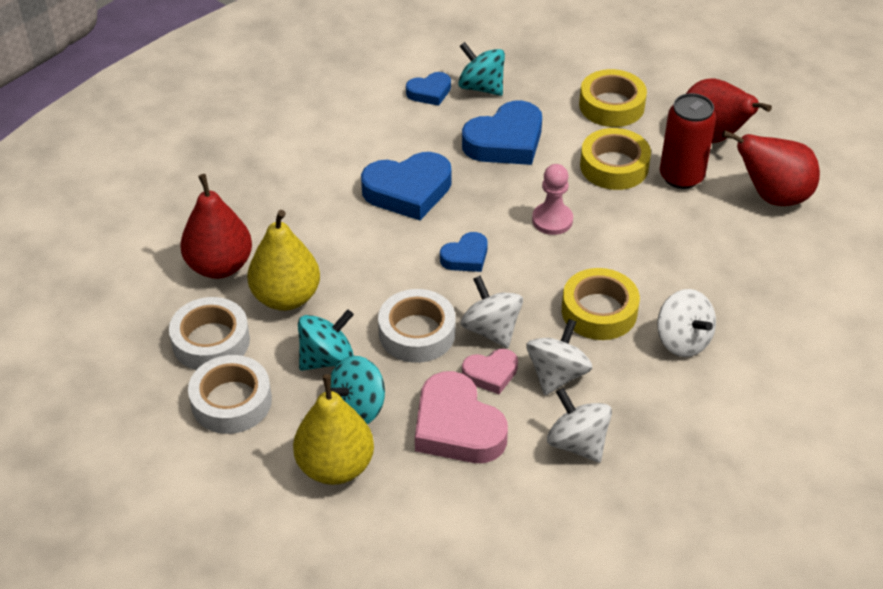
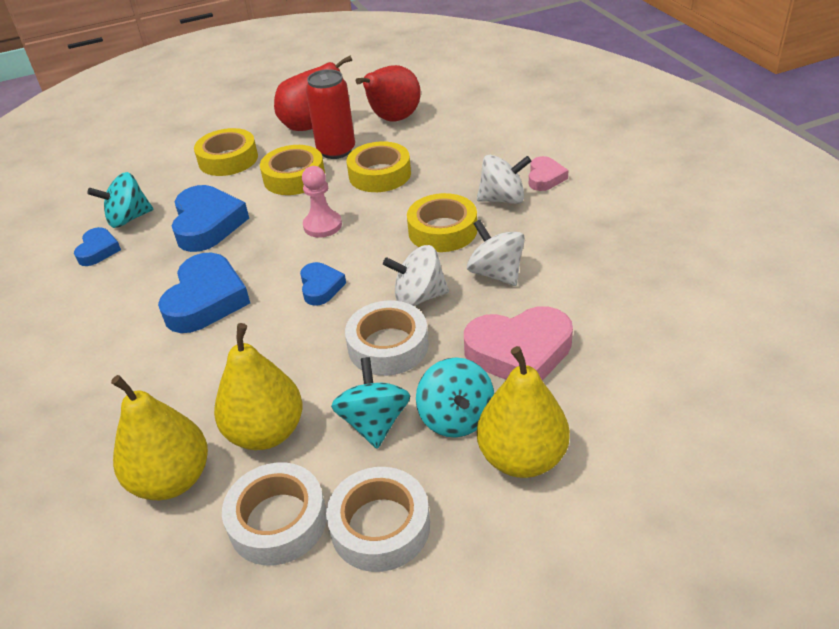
camera: 60 degrees left, 5 degrees down
(220, 266) = (172, 479): red pear -> yellow pear
(491, 374) = (469, 312): pink heart -> pink heart (545, 178)
(577, 443) = (577, 284): white spinning top -> none
(661, 227) = (380, 174): none -> yellow tape

